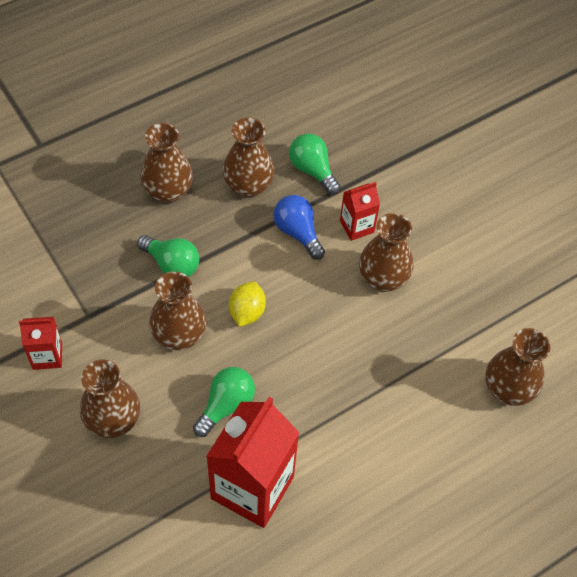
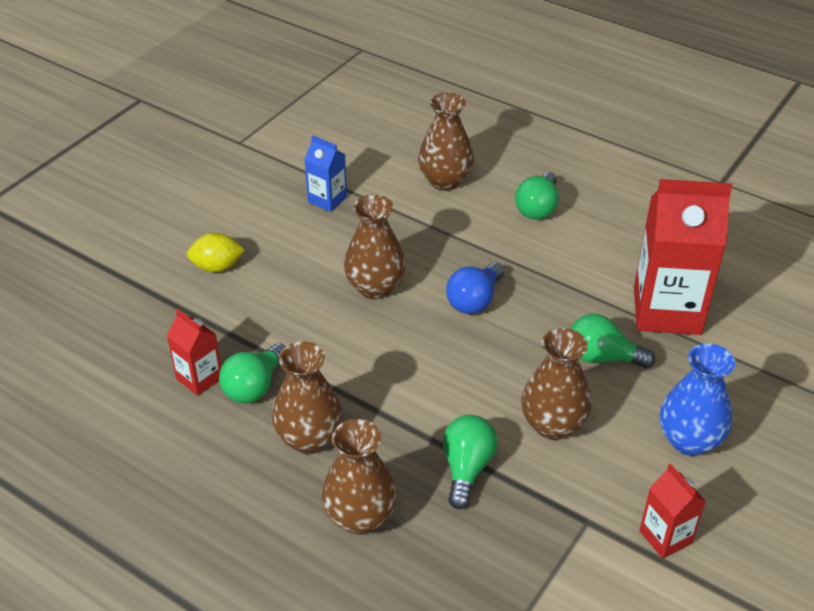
camera: 110 degrees left, 15 degrees down
(113, 420) = (689, 440): brown vase -> blue vase
(247, 312) = (485, 378): yellow lemon -> yellow lemon (217, 267)
(297, 232) = (354, 371): blue light bulb -> blue light bulb (474, 300)
(357, 226) = (318, 325): red carton -> red carton (199, 378)
(436, 451) = (537, 208): none -> green light bulb
(514, 285) = (327, 199): none -> blue carton

